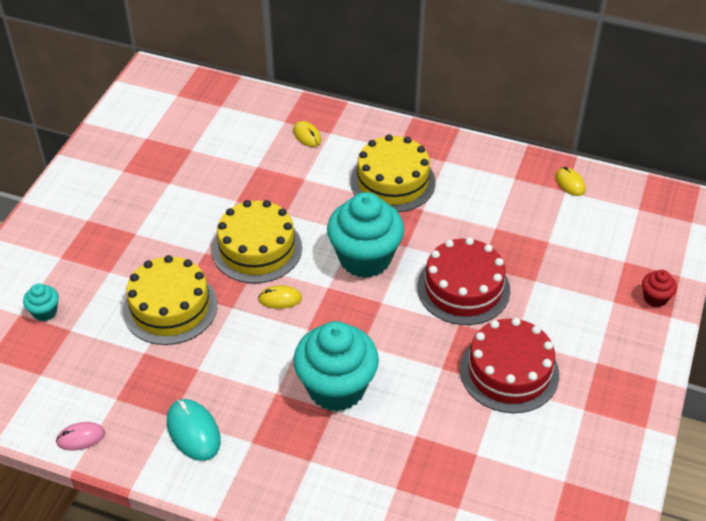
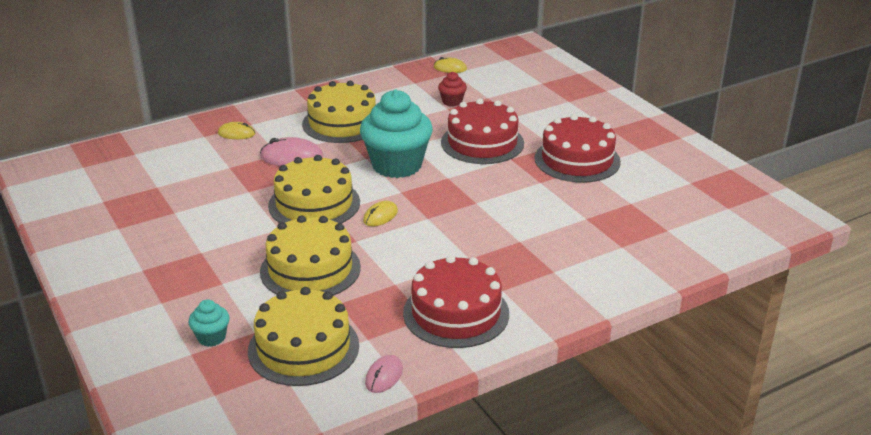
camera: 50 degrees left, 15 degrees down
(75, 369) = (303, 348): none -> yellow cake
(193, 431) = (456, 313): turquoise mouse -> red cake
(308, 189) = (291, 157): none -> pink mouse
(336, 388) = (500, 230): turquoise cupcake -> none
(655, 298) = (585, 88): red cupcake -> red cupcake (452, 102)

